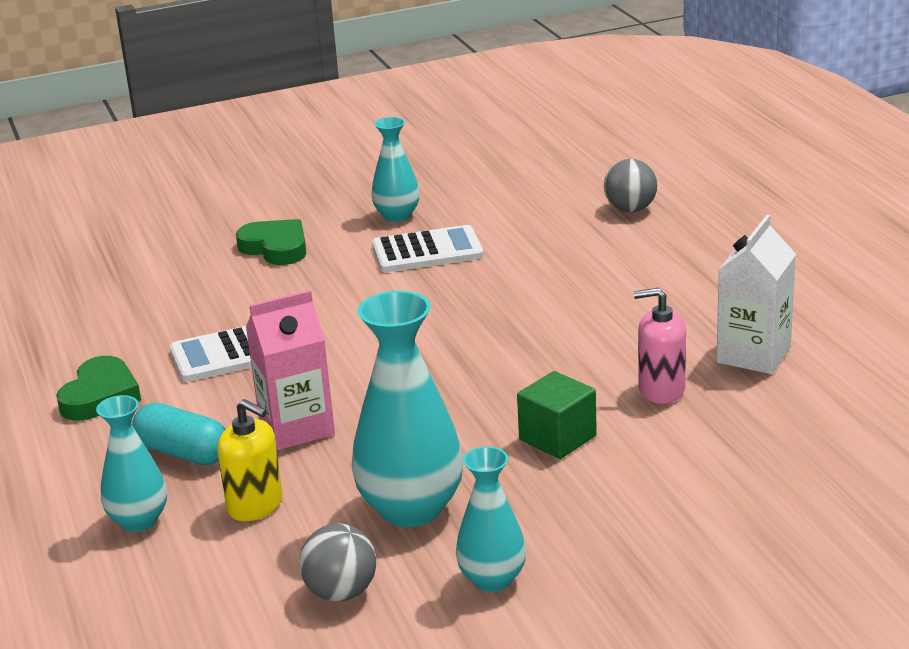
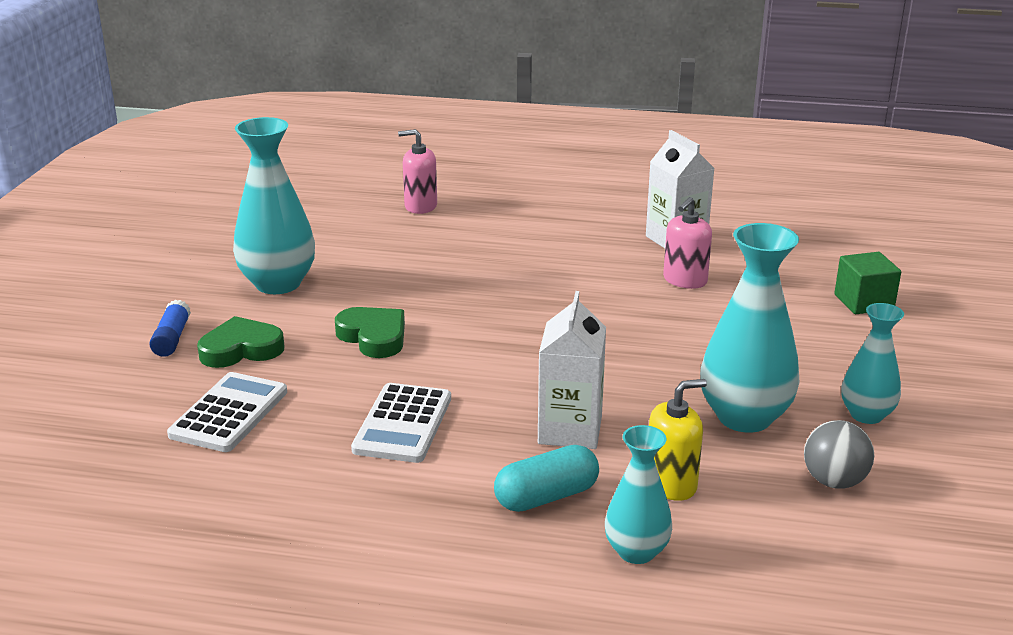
camera: 60 degrees left, 0 degrees up
(100, 396) = (385, 515): green heart -> green heart (373, 337)
(263, 217) = (172, 338): none -> blue glue stick
(296, 428) = (570, 430): pink carton -> white carton
(397, 216) = (278, 283): turquoise vase -> turquoise vase, size x1.68
(427, 251) = (360, 291): white calculator -> white calculator (229, 413)
(557, 438) = (706, 333): green cube -> green cube (863, 302)
(630, 209) = (420, 206): grey ball -> pink soap dispenser

